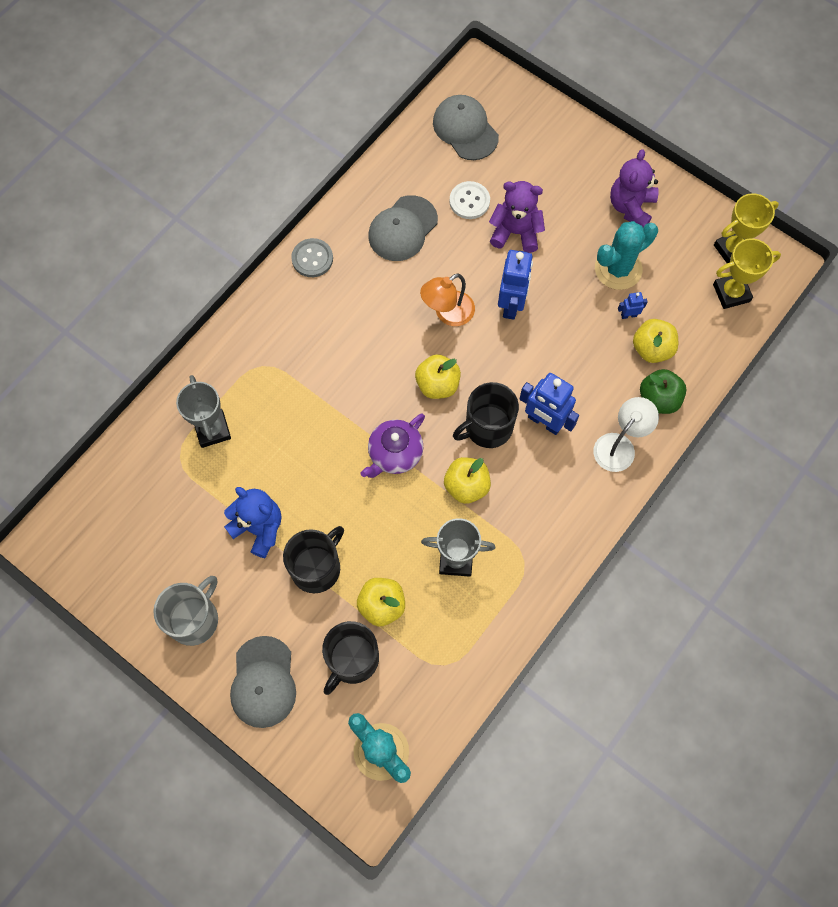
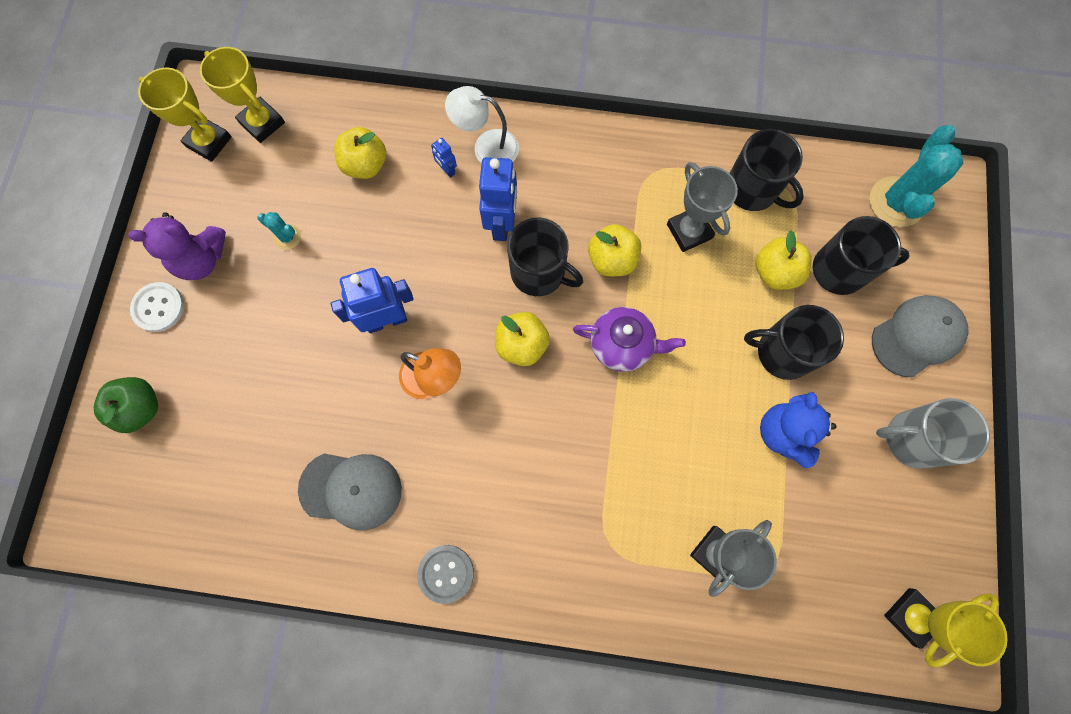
camera: 120 degrees left, 5 degrees up
(87, 531) = (911, 616): none -> yellow trophy
(462, 635) = (752, 189): none -> black mug
(465, 129) = (174, 493): grey cap -> none
(469, 201) = (276, 434): white button -> white button (159, 308)
(515, 232) = (293, 362): purple teddy bear -> none
(618, 269) = (287, 237): turquoise cactus -> turquoise cactus, size x0.50
(628, 315) = (338, 202): blue robot -> blue robot (447, 170)
(658, 399) = (418, 136): green apple -> green apple (141, 408)

